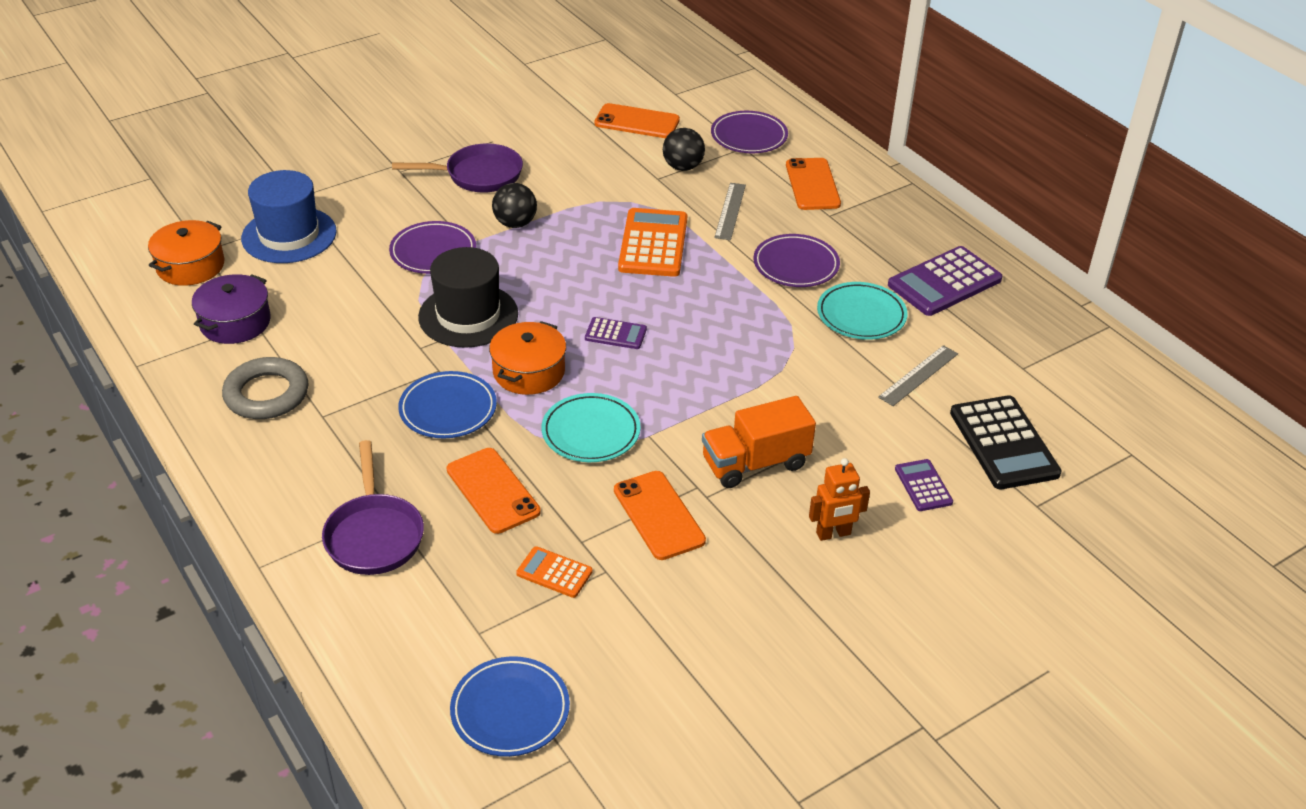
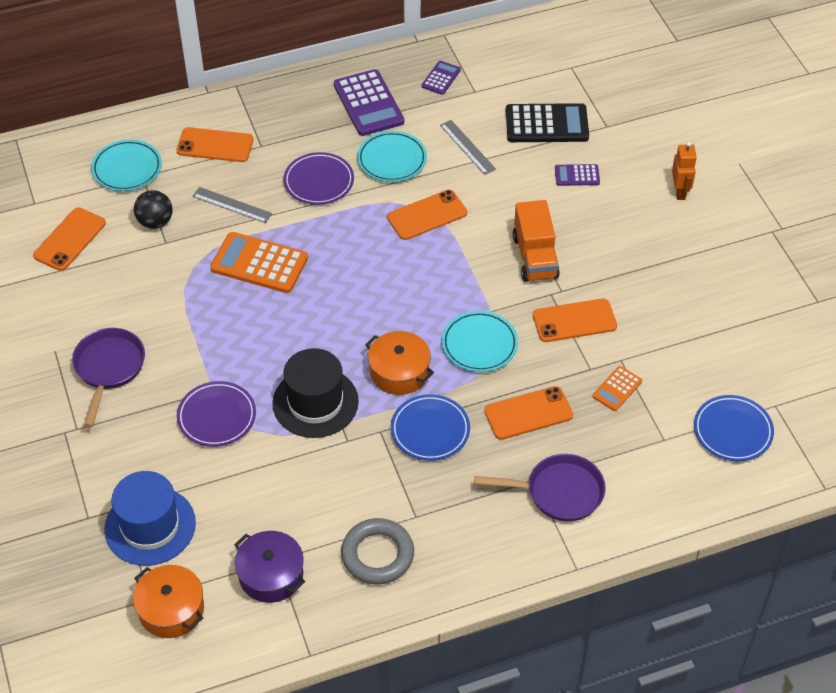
camera: 75 degrees left, 10 degrees up
(515, 223) = (195, 352): black ball -> none
(615, 334) = (369, 309): purple calculator -> purple calculator (441, 78)
(749, 136) = (127, 168): purple plate -> turquoise plate
(783, 357) = (427, 215): none -> orange phone
(833, 534) = (611, 232): orange robot -> orange robot (680, 192)

